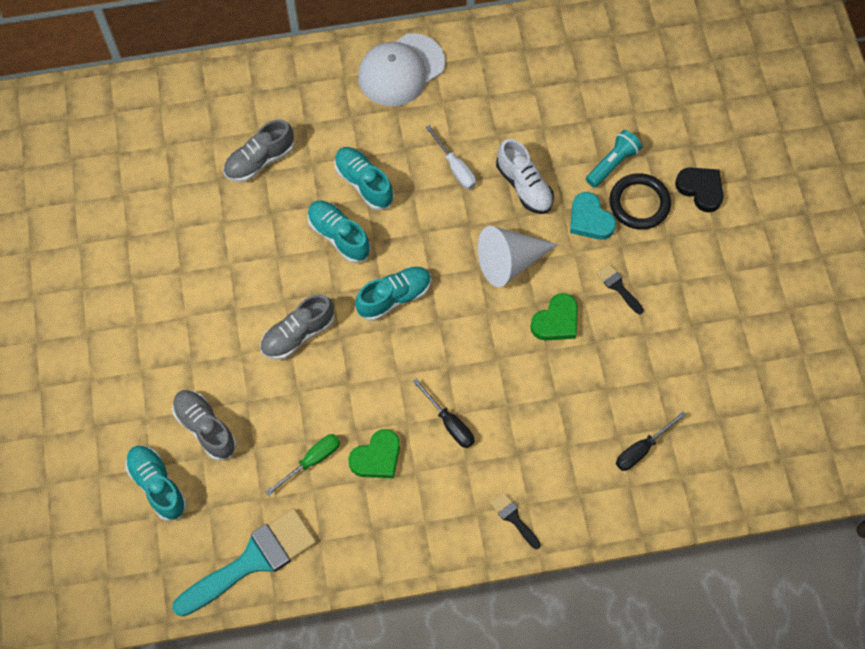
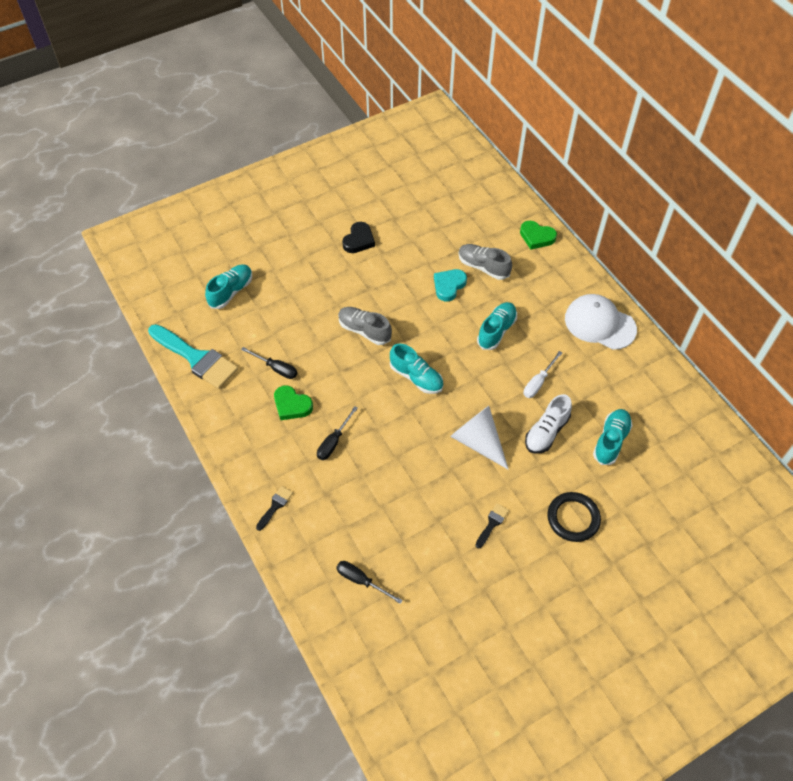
camera: 70 degrees right, 10 degrees down
(205, 427) = (278, 303): grey shoe -> none
(312, 461) = (276, 368): green screwdriver -> black screwdriver
(339, 236) = (448, 329): turquoise shoe -> turquoise shoe (611, 441)
(556, 321) = (443, 488): green heart -> green heart (536, 237)
(590, 219) = (540, 486): turquoise heart -> turquoise heart (449, 286)
(612, 164) = (598, 488): turquoise flashlight -> none
(700, 189) = (610, 562): black heart -> black heart (359, 240)

